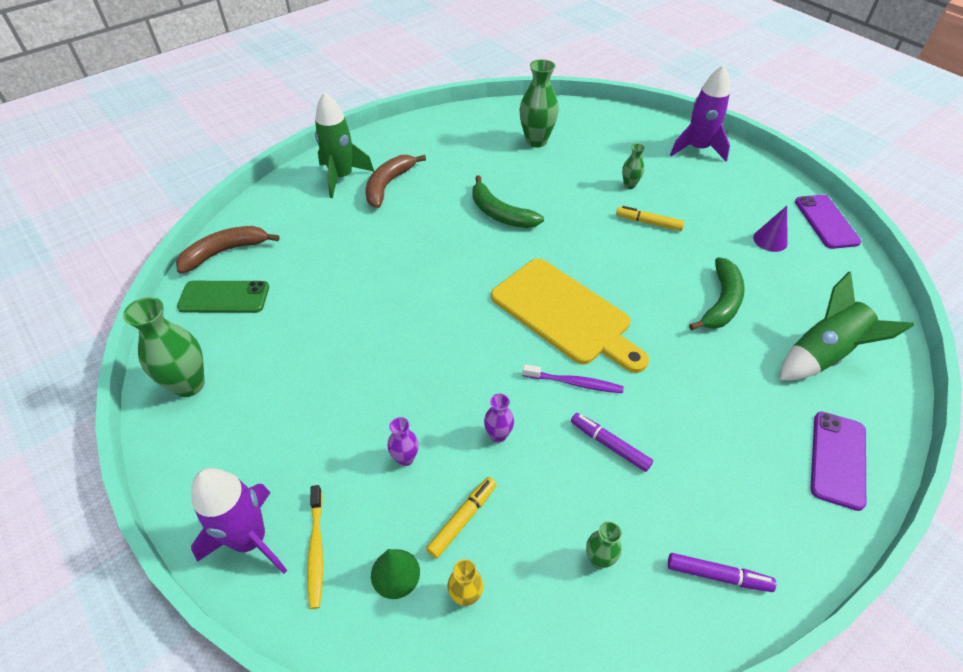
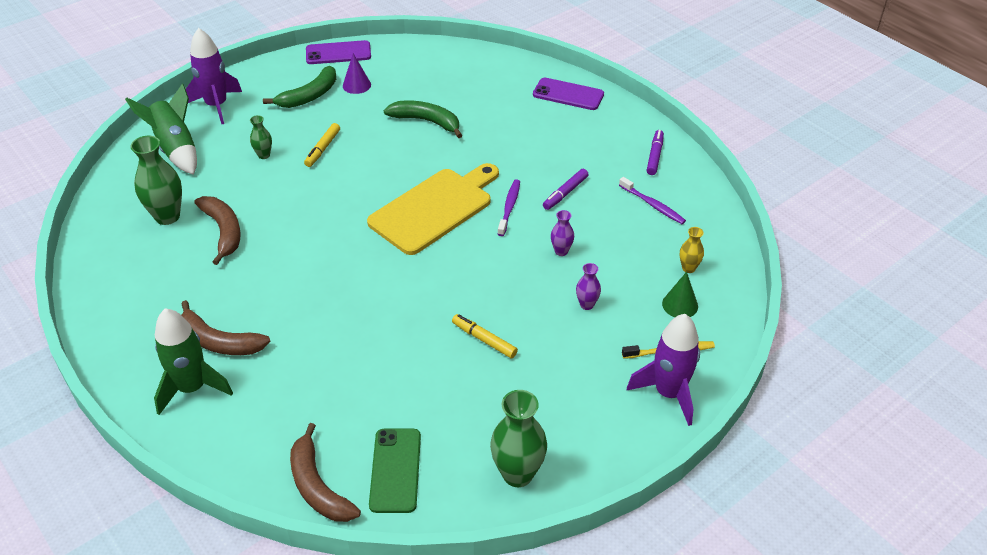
camera: 90 degrees left, 5 degrees down
(462, 519) = (634, 270): yellow marker -> yellow marker (484, 340)
(500, 214) = (291, 247): green banana -> green banana (309, 96)
(519, 173) = (223, 231): none -> brown banana
(599, 559) = (653, 205): green vase -> purple toothbrush
(823, 354) = (481, 83): green rocket -> green rocket (176, 149)

